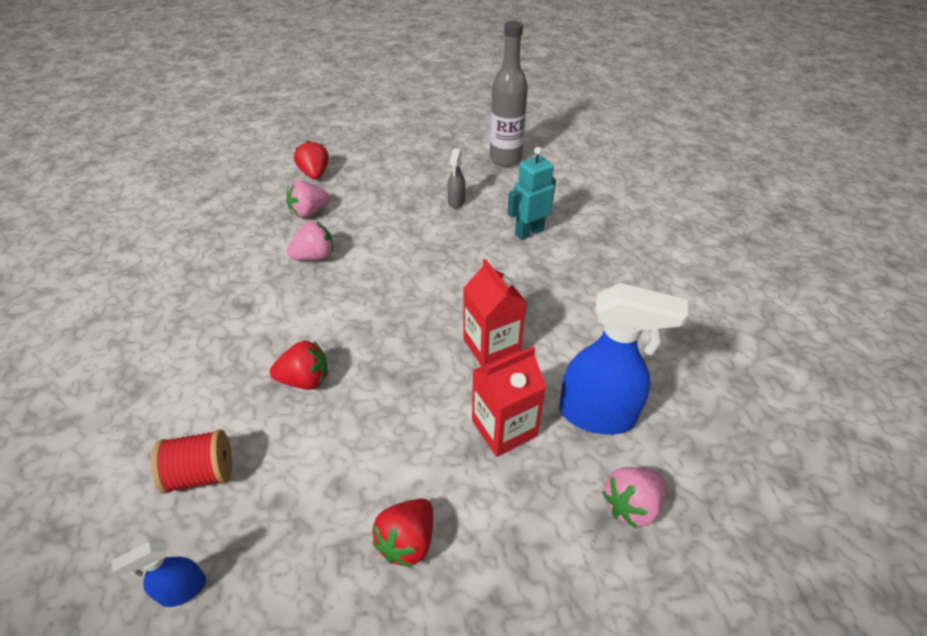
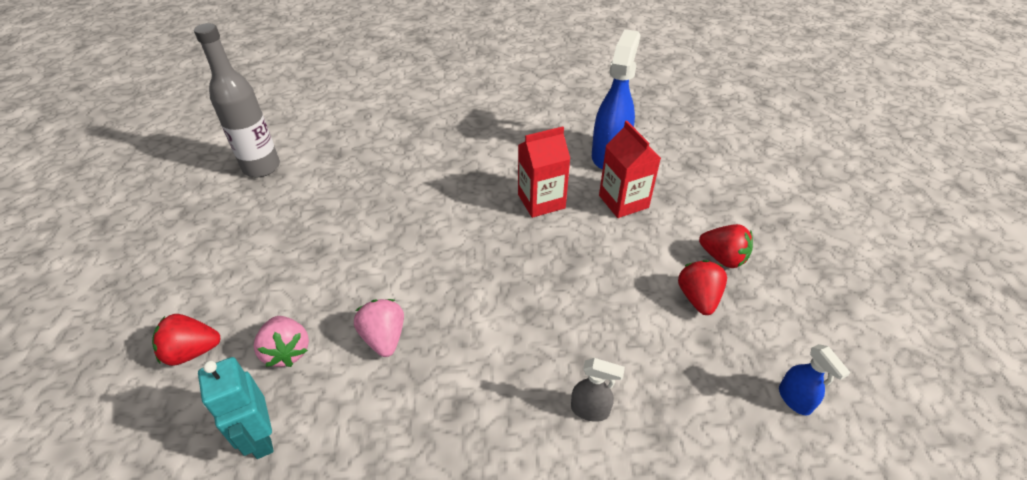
camera: 85 degrees left, 0 degrees up
(202, 474) = (688, 406): red spool -> none
(305, 380) = (575, 332): red strawberry -> red strawberry (698, 298)
(456, 202) = (325, 211): grey spray bottle -> grey spray bottle (590, 410)
(529, 232) = (396, 164): turquoise robot -> turquoise robot (260, 438)
(631, 505) = (677, 152): pink strawberry -> none

